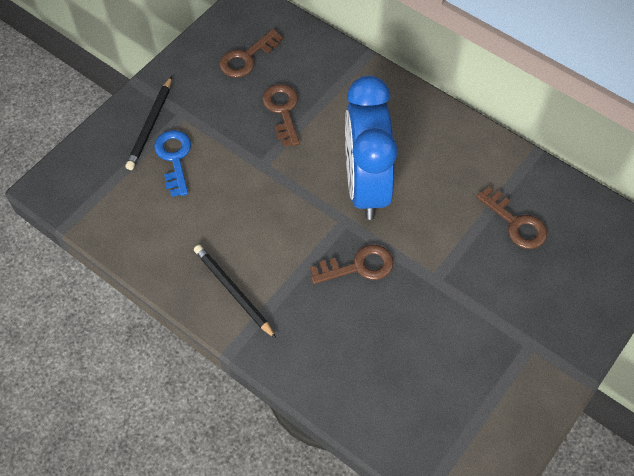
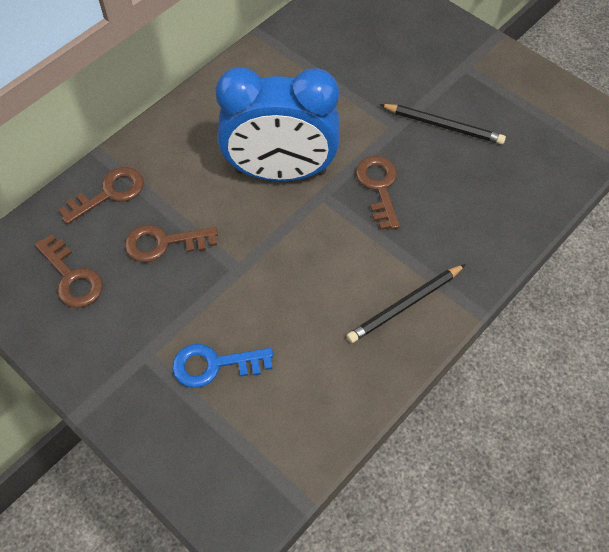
camera: 85 degrees left, 0 degrees up
(150, 125) = (157, 394): black pencil -> black pencil (443, 126)
(515, 223) = (337, 58): brown key -> brown key (109, 193)

